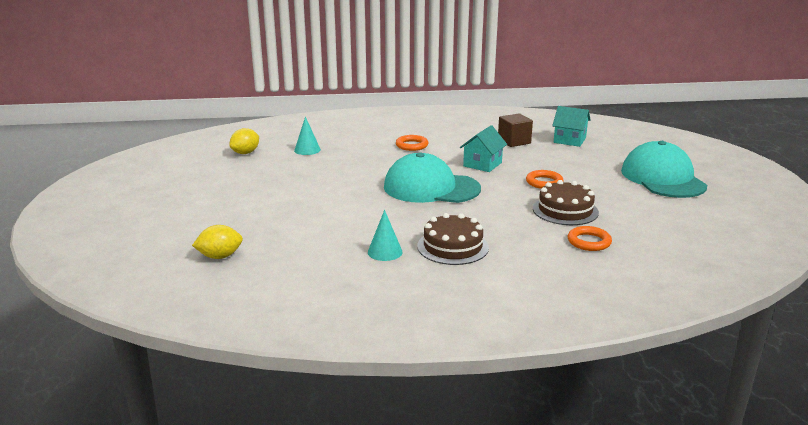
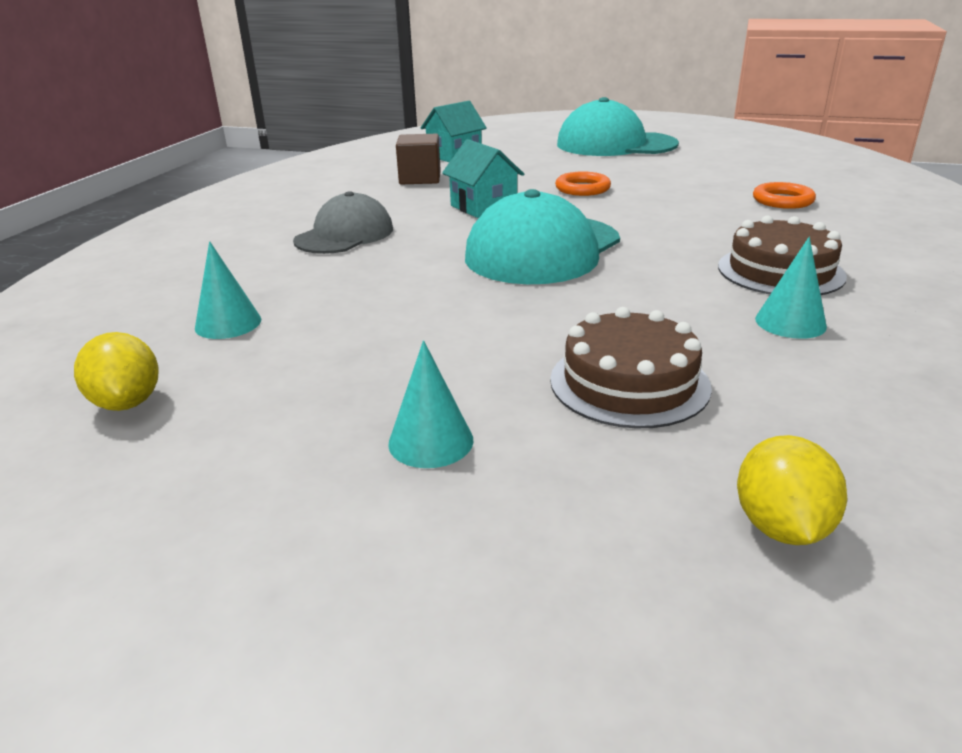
camera: 65 degrees left, 5 degrees up
(244, 198) = (431, 441): none -> turquoise cone
(412, 145) = (344, 235): orange ring -> grey cap
(565, 210) = (681, 194): brown cake -> brown cake (629, 382)

